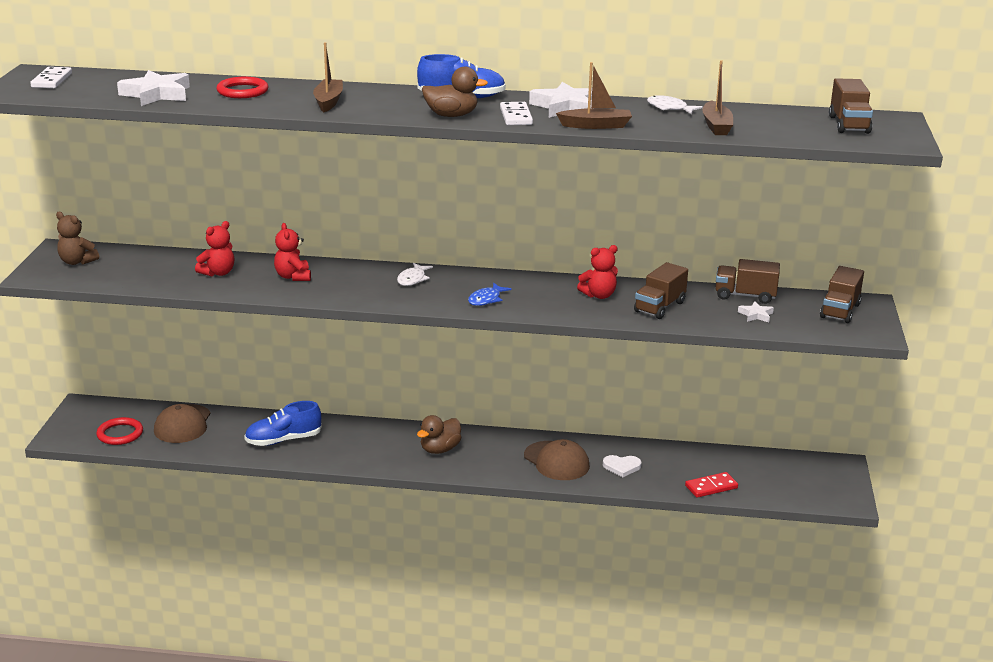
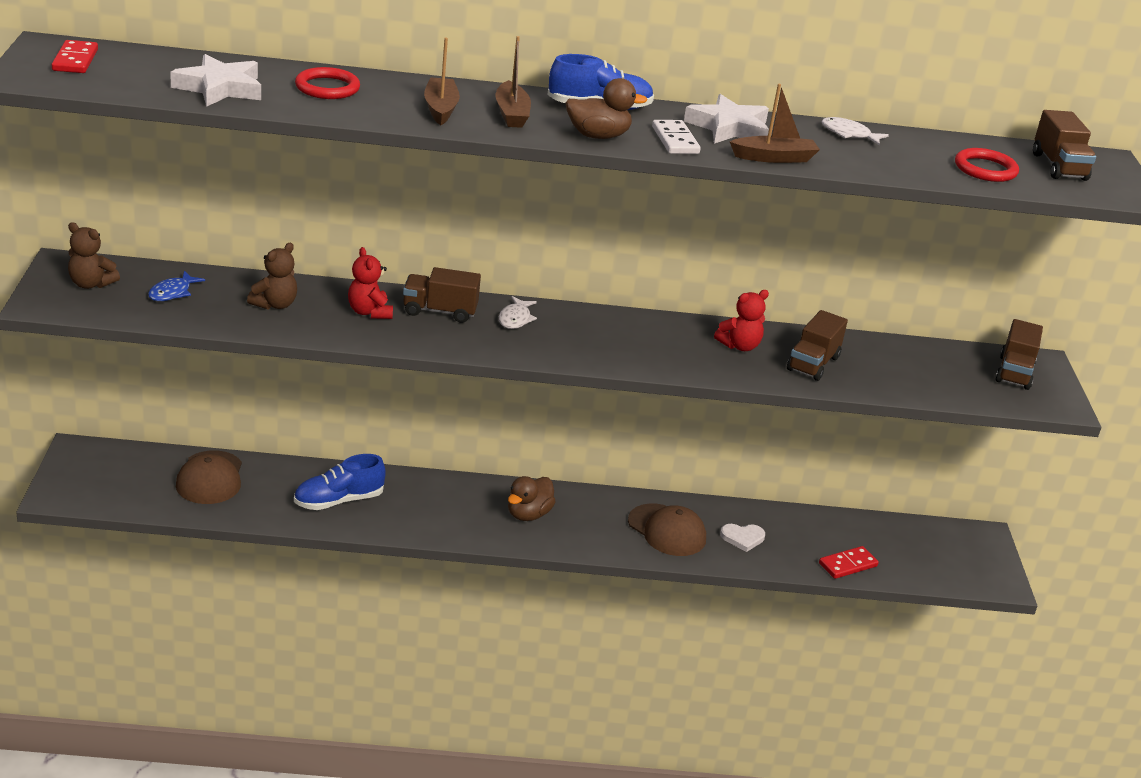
camera: 10 degrees left, 5 degrees up
(51, 80) = (75, 60): white domino -> red domino
(120, 434) = (134, 491): red ring -> red ring (985, 169)
(218, 273) = (275, 304): red teddy bear -> brown teddy bear
(486, 299) = (610, 349): blue fish -> blue fish (172, 292)
(716, 126) = (912, 163): brown boat -> brown boat (511, 114)
(745, 296) = (904, 350): brown truck -> brown truck (440, 311)
(756, 315) = (923, 376): white star -> none

